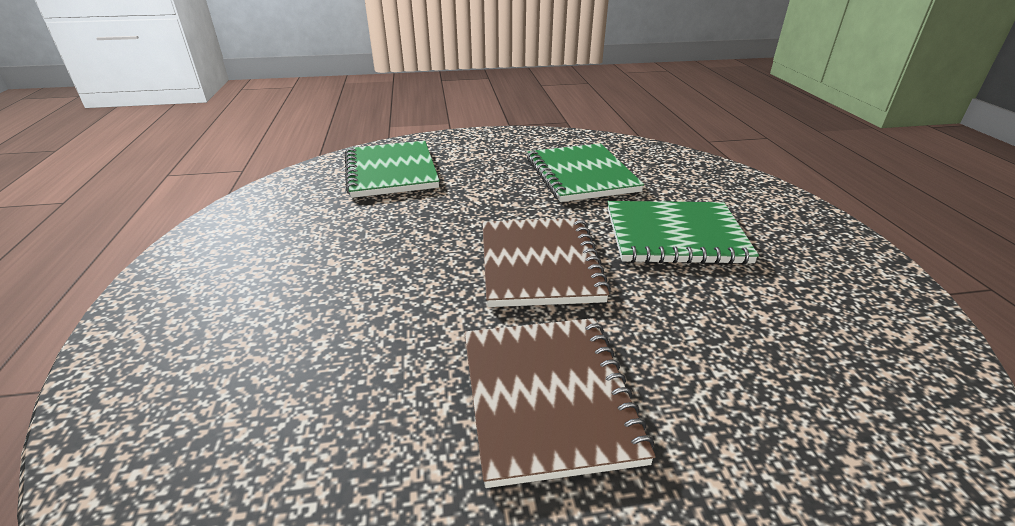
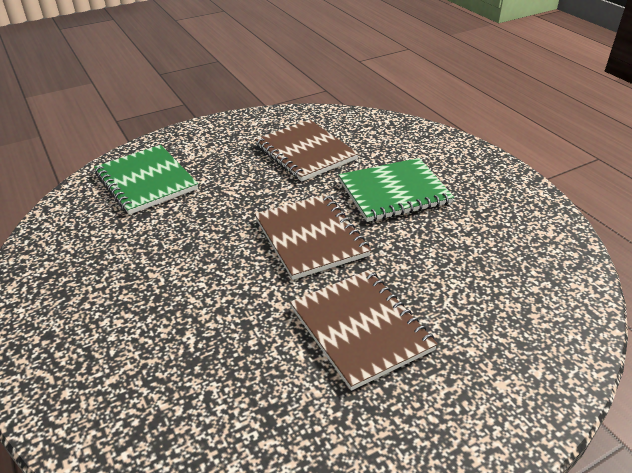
camera: 20 degrees left, 5 degrees up
(581, 175) = (305, 152): green notebook -> brown notebook

